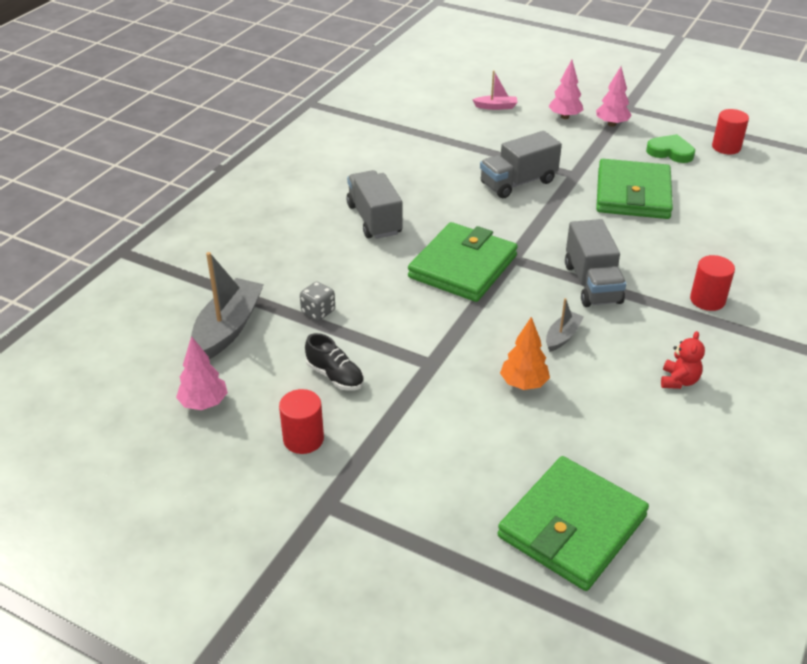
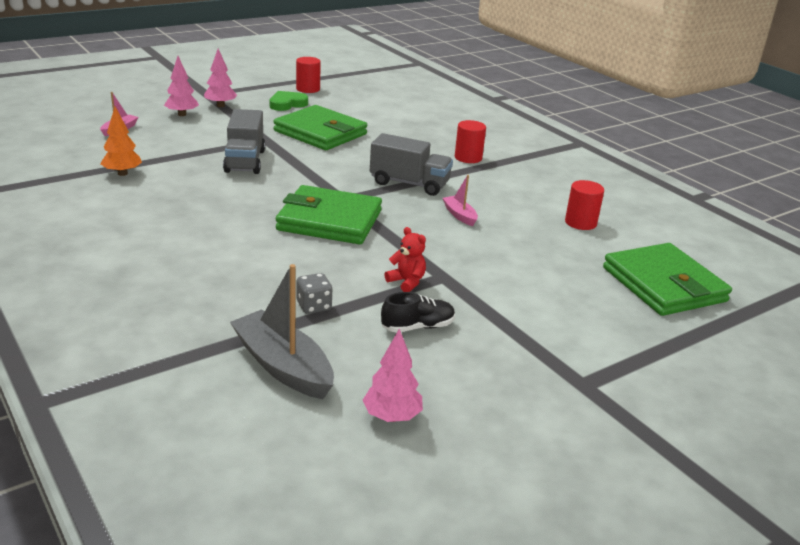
camera: 65 degrees left, 10 degrees down
(303, 439) = (491, 371): red cylinder -> red cylinder (580, 222)
(374, 219) = (206, 234): grey truck -> none
(462, 267) = (329, 220): green wallet -> green wallet turned 45 degrees counterclockwise
(523, 384) = (501, 248): orange tree -> orange tree (122, 173)
(562, 336) = (459, 215): grey boat -> pink boat
(679, 381) = (542, 197): red teddy bear -> red teddy bear (406, 282)

